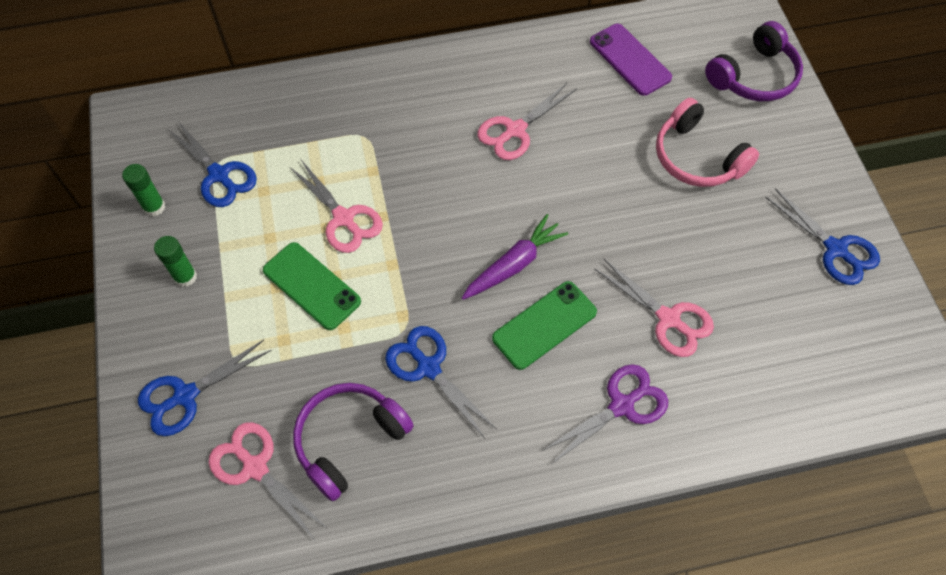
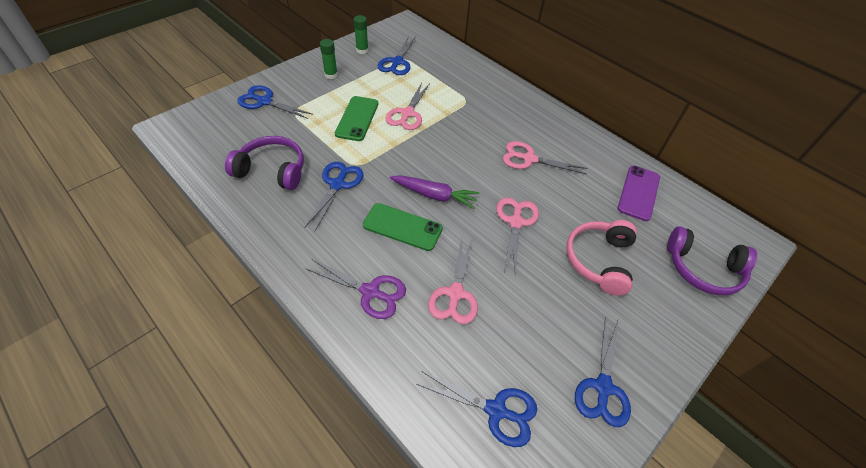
camera: 55 degrees right, 10 degrees down
(255, 467) = (237, 141): pink scissors -> pink scissors (515, 222)
(818, 355) = (496, 410): none -> blue scissors

